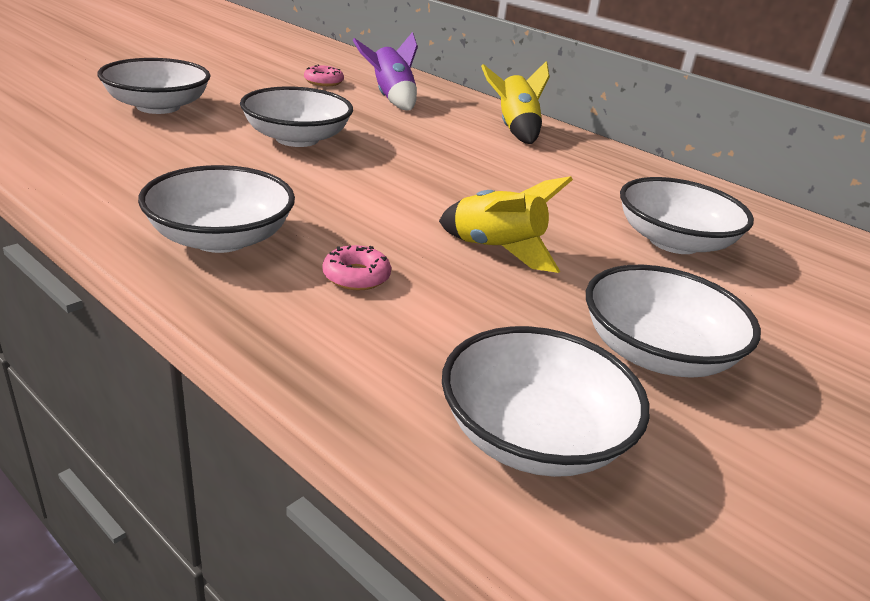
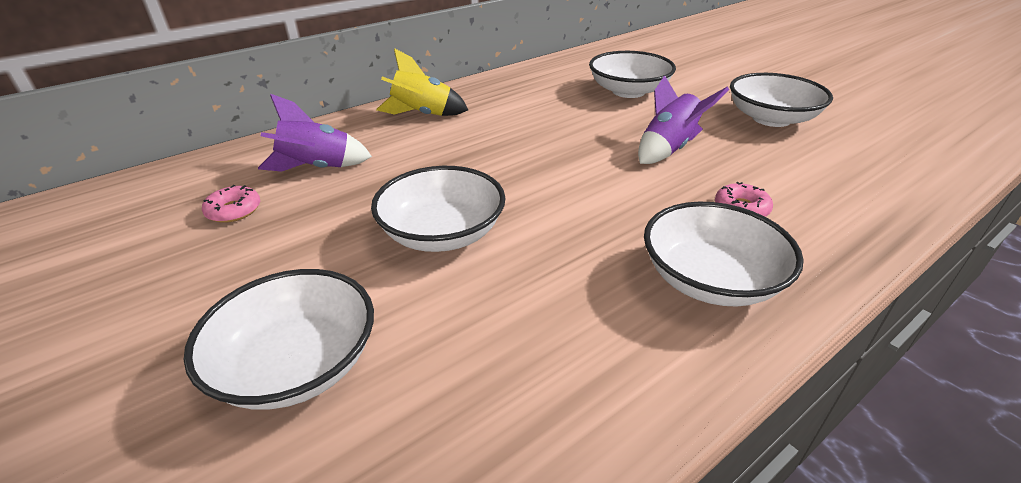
camera: 75 degrees left, 5 degrees up
(497, 250) = (668, 149): yellow rocket -> purple rocket
(533, 436) = (881, 162): white bowl -> none

